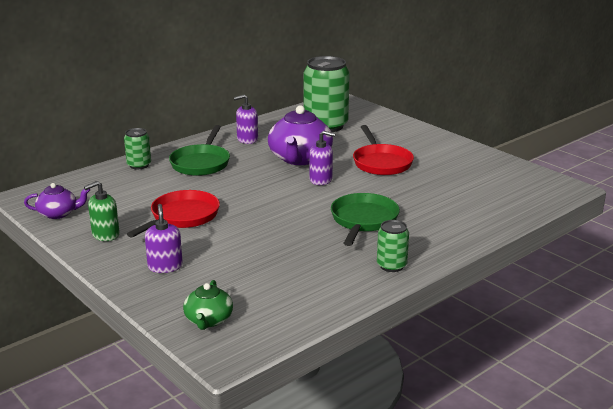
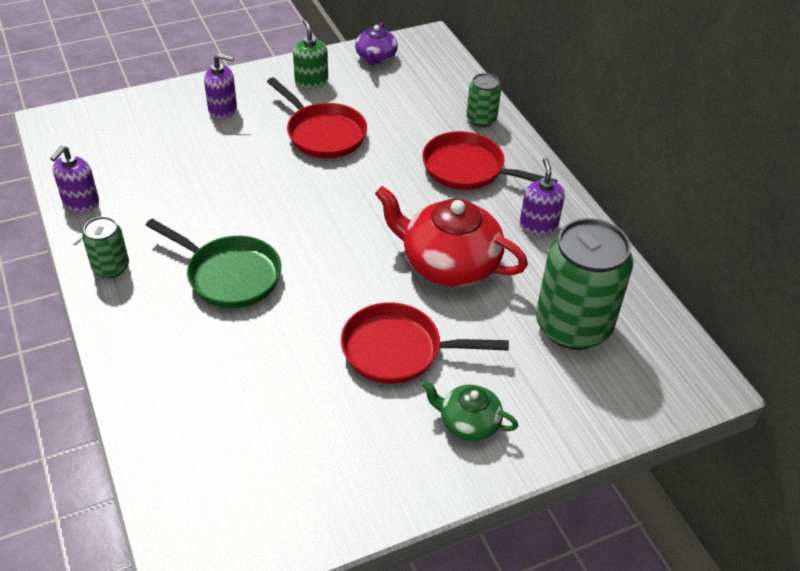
camera: 105 degrees right, 20 degrees up
(201, 163) = (468, 169): green pan -> red pan
(208, 320) = (111, 121): green teapot -> green teapot (468, 423)
(300, 158) = (449, 263): purple teapot -> red teapot
(321, 180) = (367, 267): purple soap dispenser -> purple soap dispenser (80, 202)

